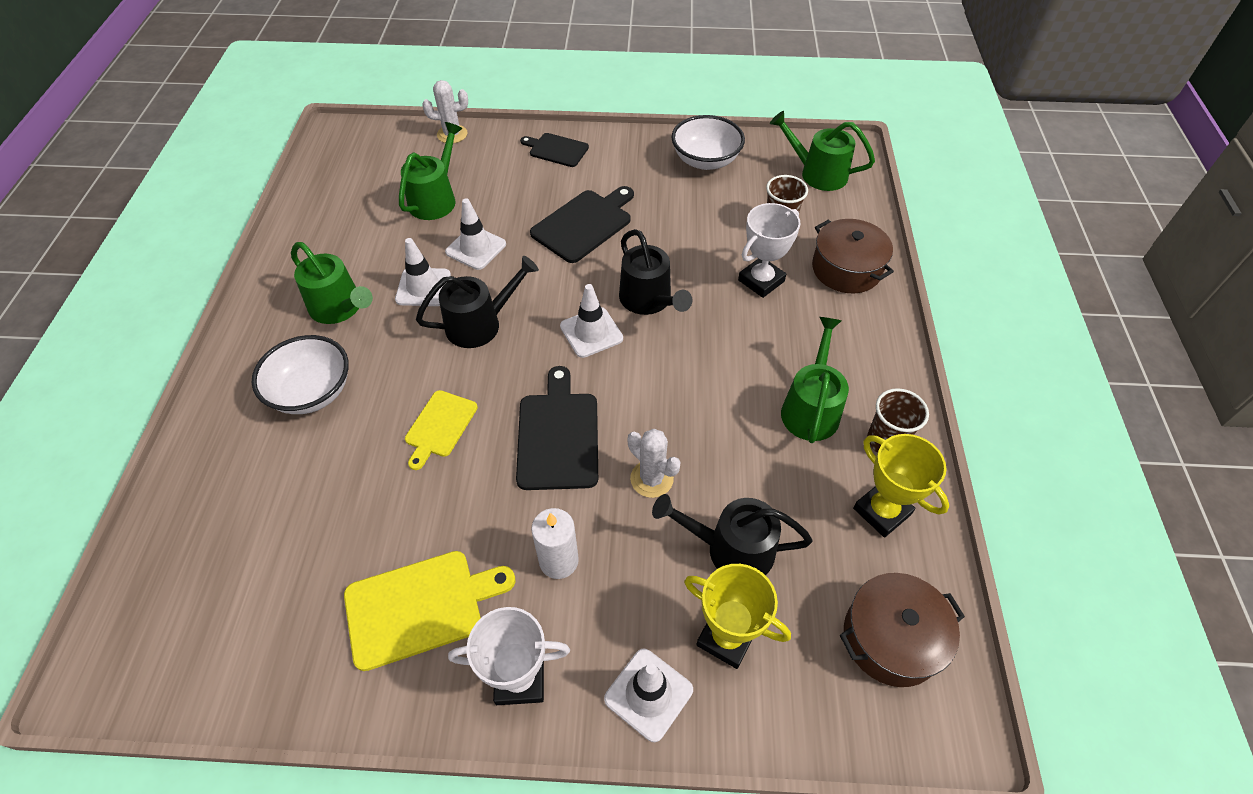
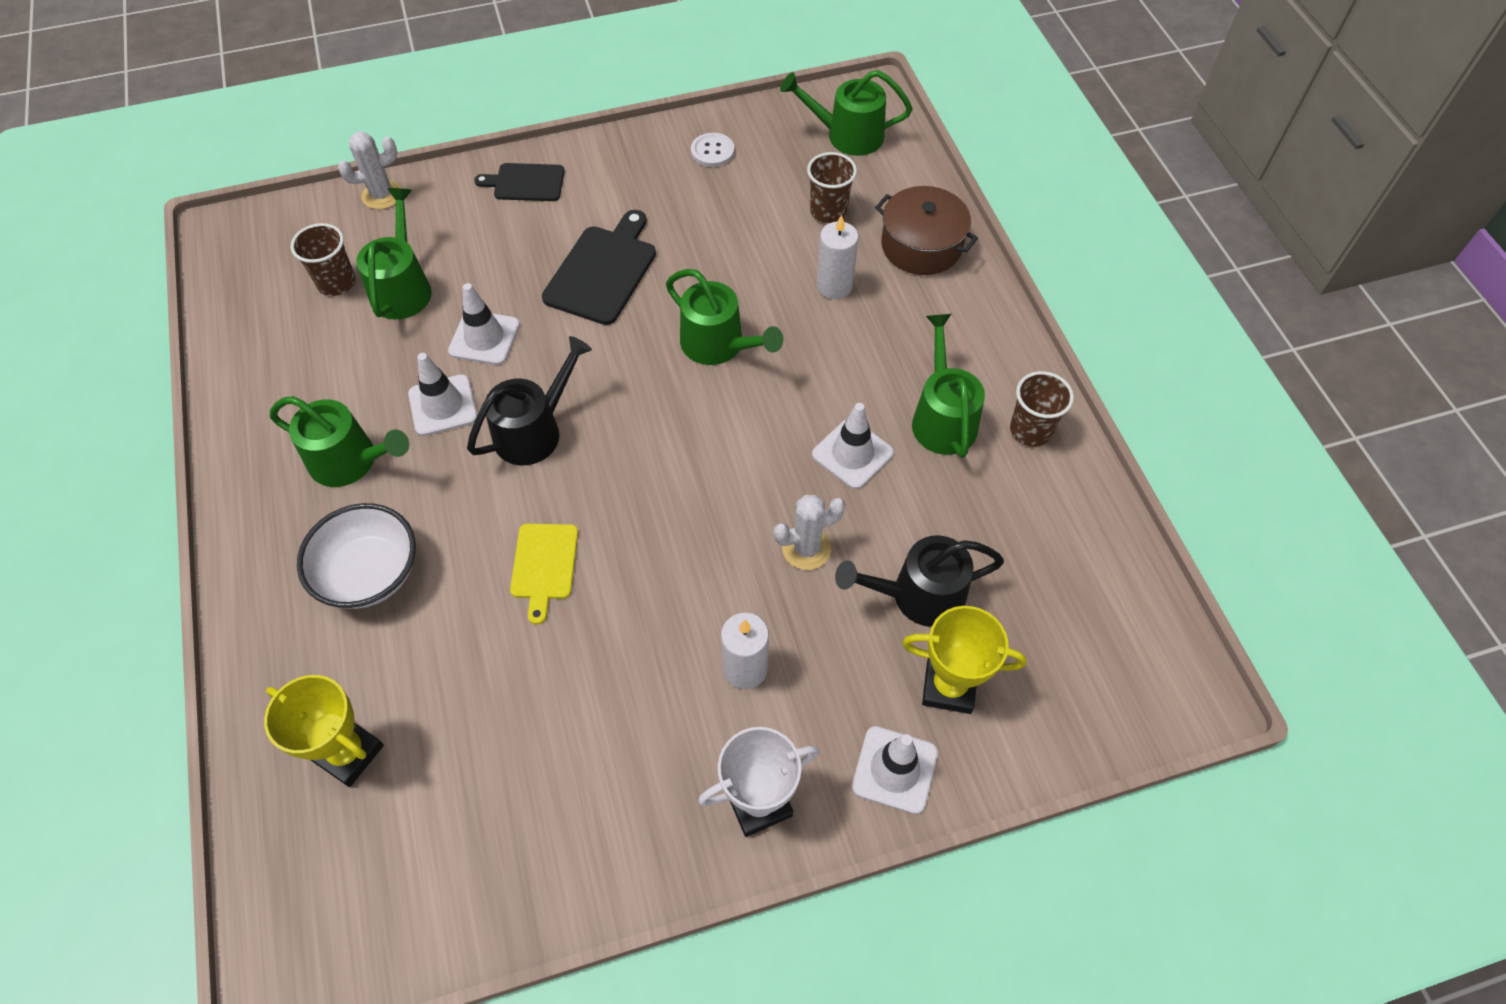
camera: 20 degrees left, 5 degrees up
(392, 184) = (336, 282): none -> brown cup
(420, 606) = (618, 768): yellow cutting board -> none
(558, 435) = (684, 533): black cutting board -> none
(591, 332) = (669, 402): white traffic cone -> white traffic cone (852, 454)
(649, 300) = (718, 345): black watering can -> green watering can
(651, 479) = (806, 548): white cactus -> white cactus turned 45 degrees counterclockwise
(705, 160) = (712, 151): white bowl -> white button
(761, 281) = (834, 286): white trophy -> white candle
(882, 511) = (1052, 506): yellow trophy -> yellow trophy (348, 753)
(891, 638) = (1105, 631): brown pot -> none

